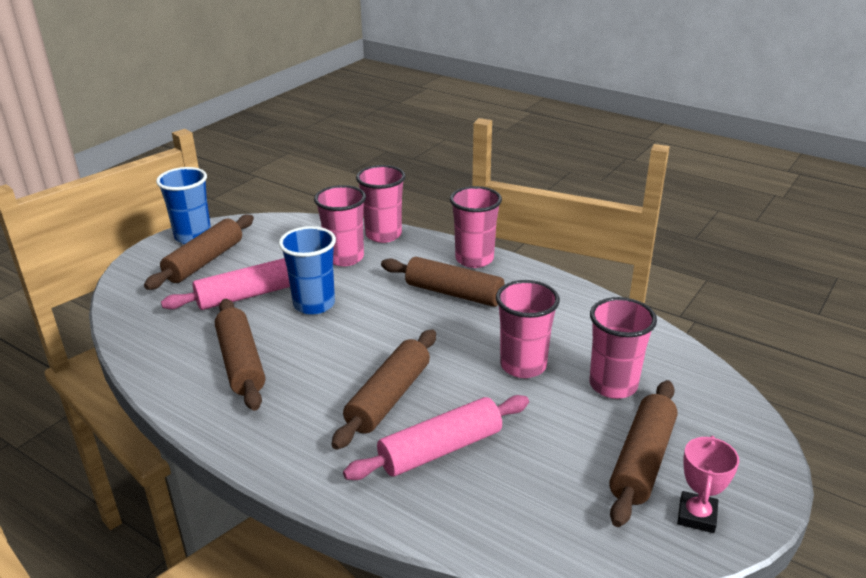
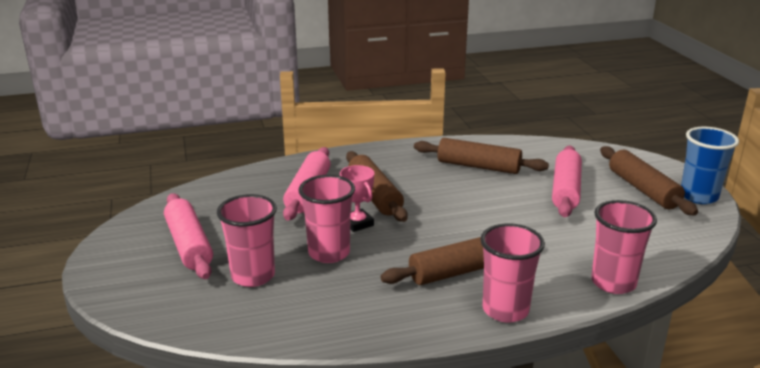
camera: 130 degrees right, 5 degrees down
(314, 304) = (520, 209): blue cup -> none
(344, 258) = (585, 246): pink cup -> none
(642, 460) = (189, 245): brown rolling pin -> pink rolling pin
(697, 516) = (134, 237): pink trophy -> pink trophy (357, 223)

